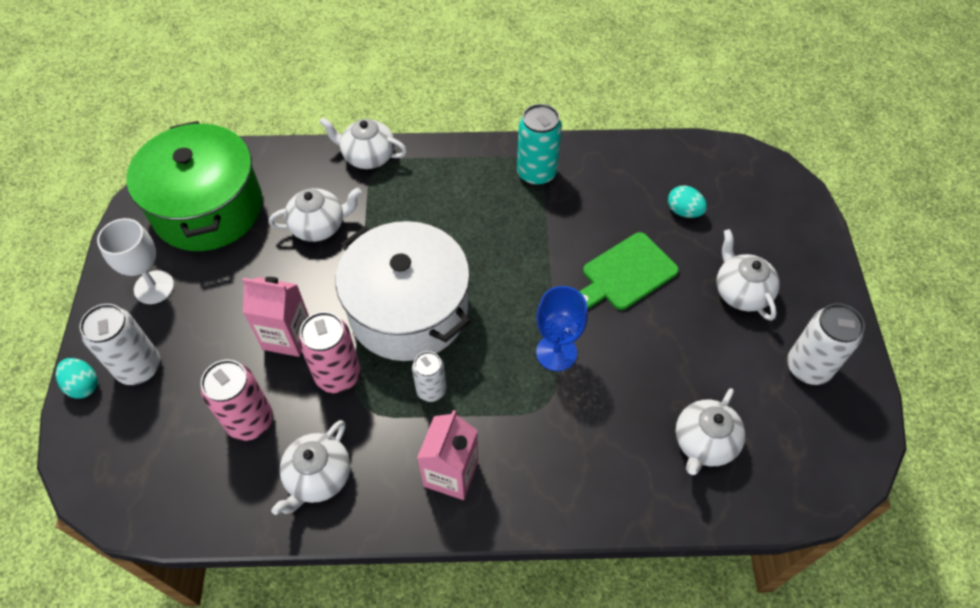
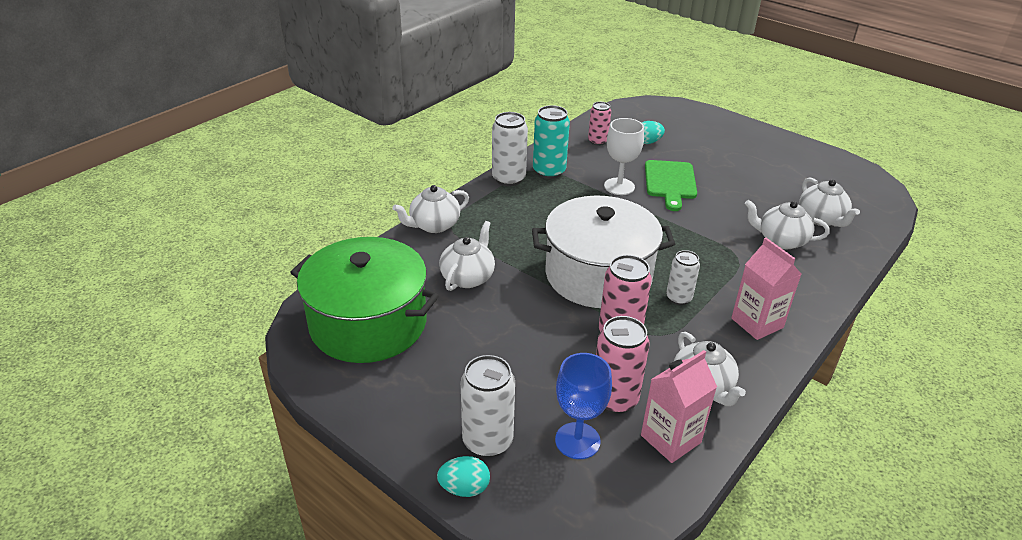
camera: 50 degrees left, 20 degrees down
(154, 287) = (410, 393): white goblet -> white goblet (619, 186)
(287, 336) = (554, 342): pink carton -> pink carton (670, 439)
(556, 352) = (702, 235): blue goblet -> blue goblet (577, 440)
(636, 173) = (597, 141): none -> pink can
(741, 292) = (728, 155): white teapot -> white teapot (781, 240)
(808, 367) = (801, 163): white can -> white can (508, 179)

